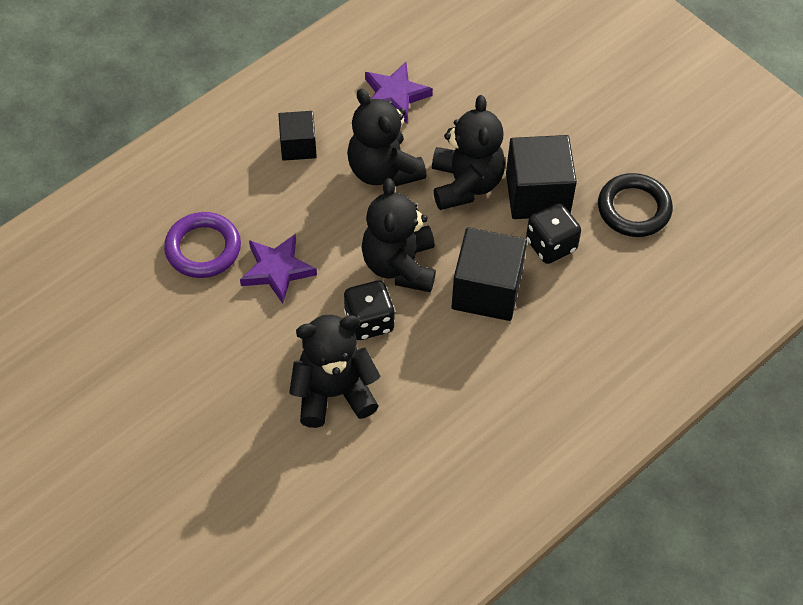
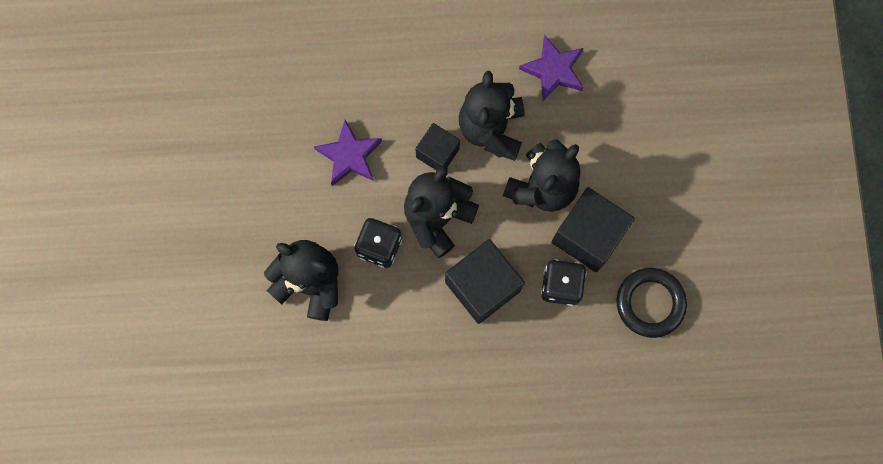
camera: 40 degrees right, 20 degrees up
(203, 248) = (312, 99): purple ring -> none
(298, 146) = (446, 62): black cube -> black cube (437, 153)

